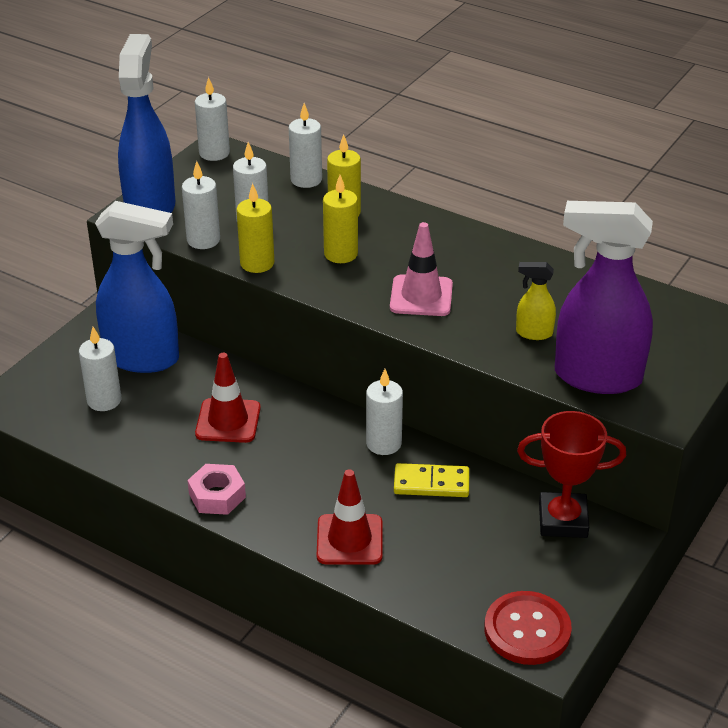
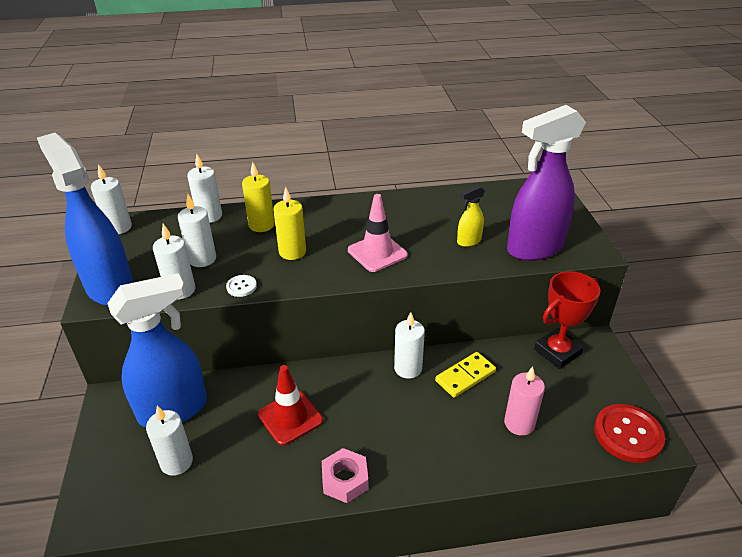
camera: 40 degrees left, 0 degrees up
(257, 263) = (241, 286): yellow candle -> white button
(349, 540) = (466, 449): red traffic cone -> none
(429, 553) = (519, 423): none -> pink candle

